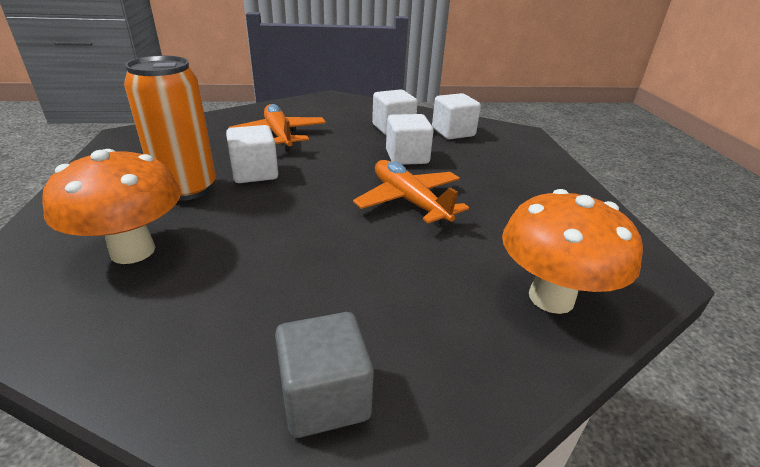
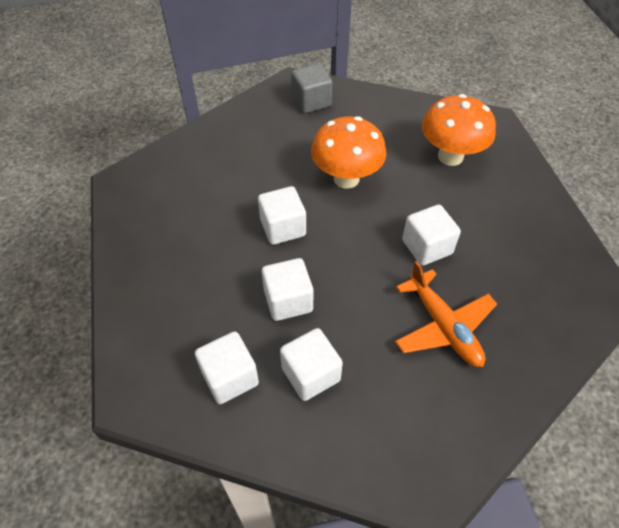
camera: 175 degrees right, 20 degrees up
(186, 189) = (467, 217): orange can -> none
(409, 201) = (283, 228): orange plane -> white cube
(551, 297) = (198, 155): orange mushroom -> orange mushroom (346, 178)

